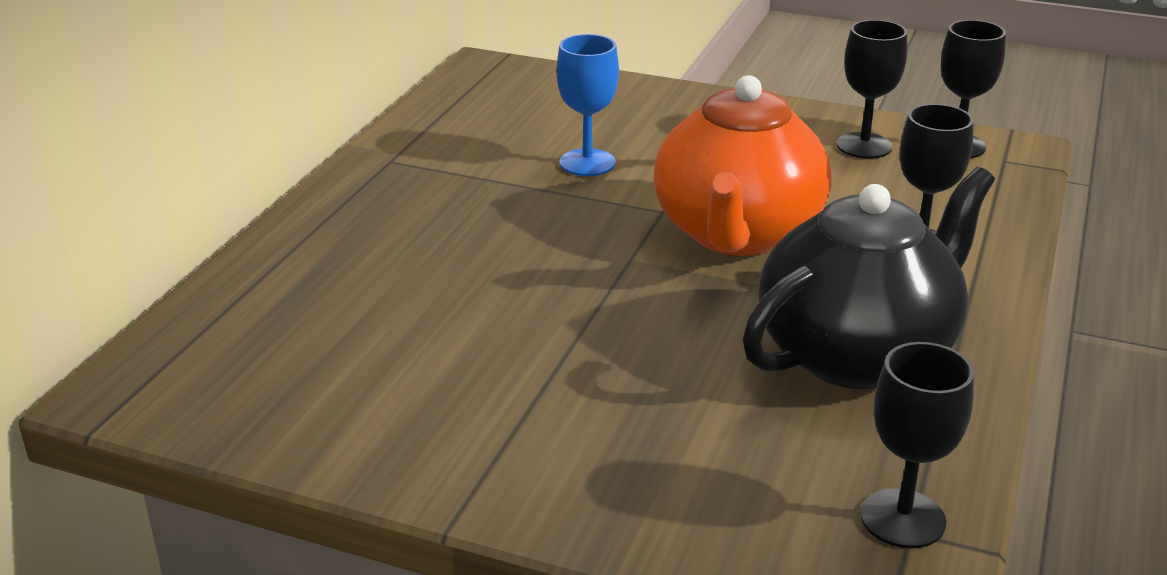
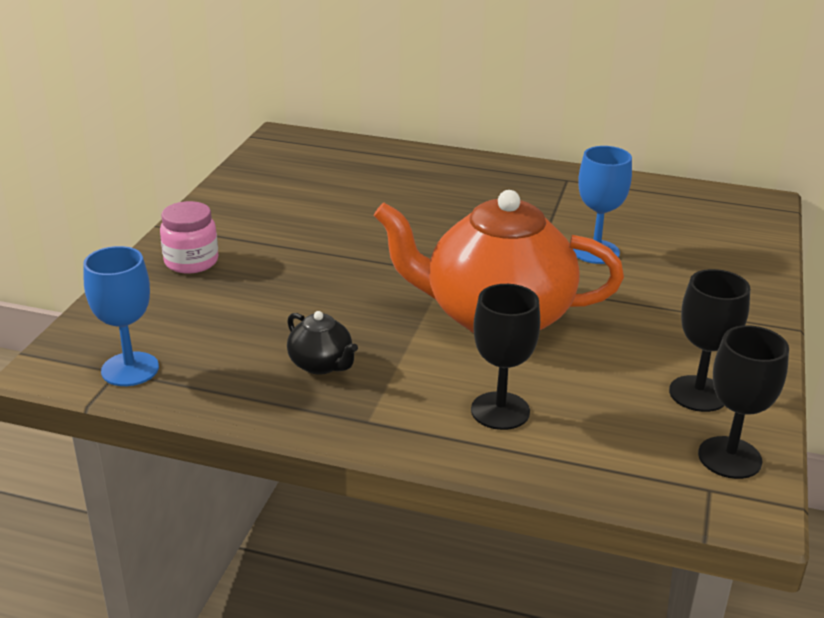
camera: 85 degrees right, 0 degrees up
(586, 478) = (191, 262): none -> pink jar
(858, 354) = (321, 365): black teapot -> black teapot, size x0.41
(902, 518) = (130, 369): black goblet -> blue goblet

